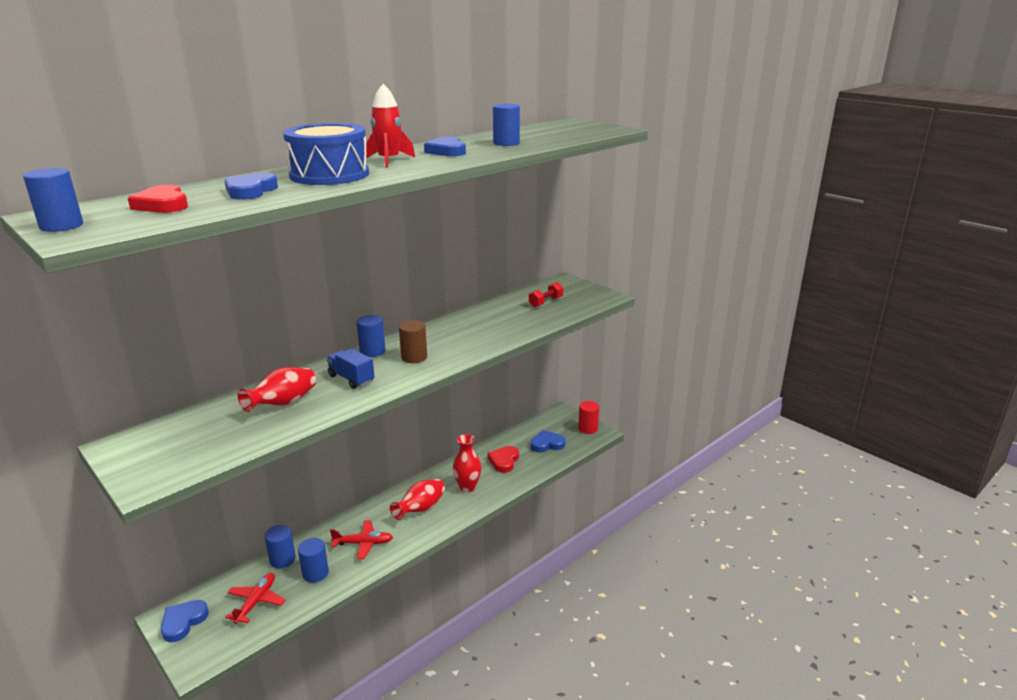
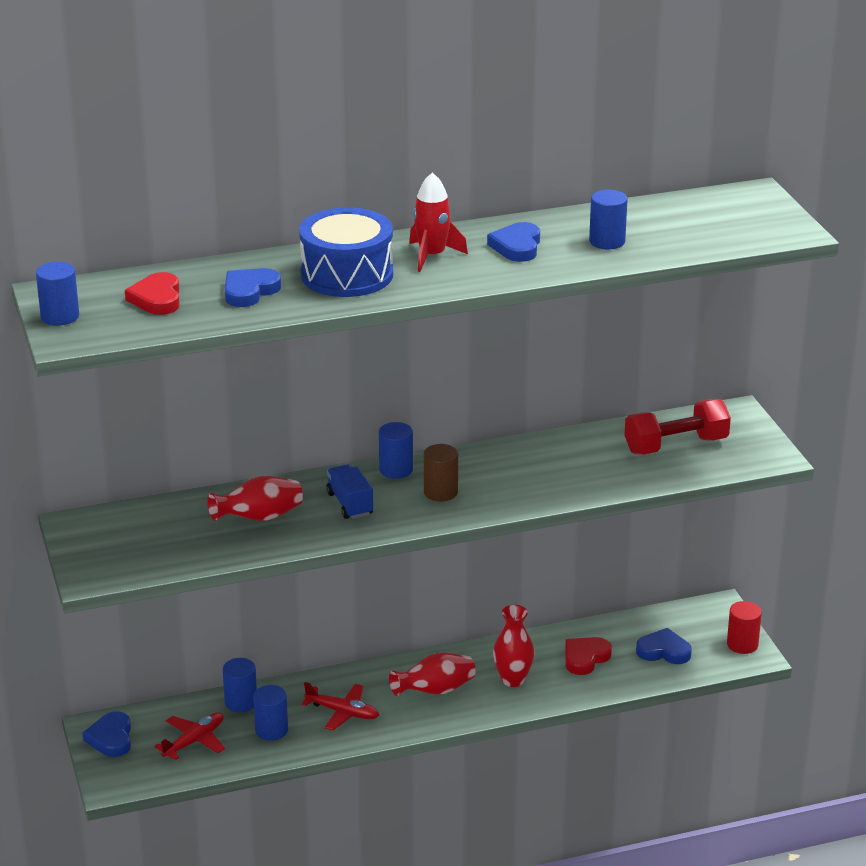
camera: 25 degrees right, 5 degrees up
(183, 622) = (111, 738): blue heart -> blue heart turned 60 degrees counterclockwise
(545, 302) = (676, 445): red dumbbell -> red dumbbell, size x1.77

